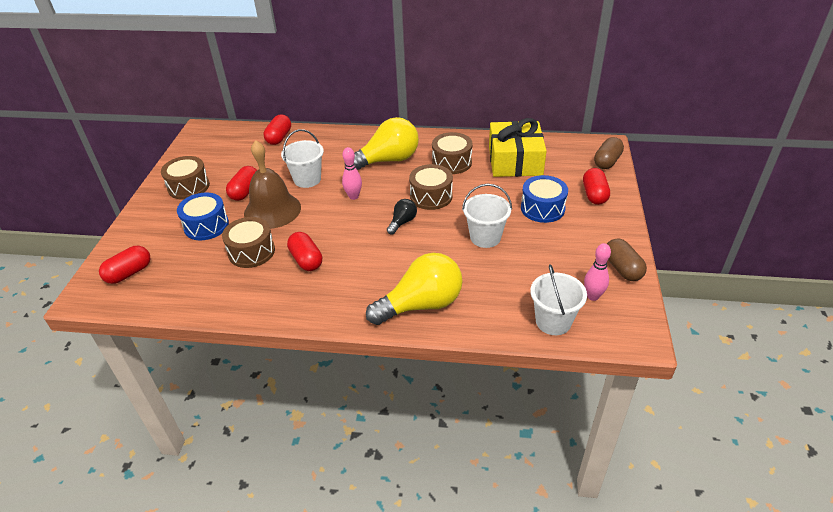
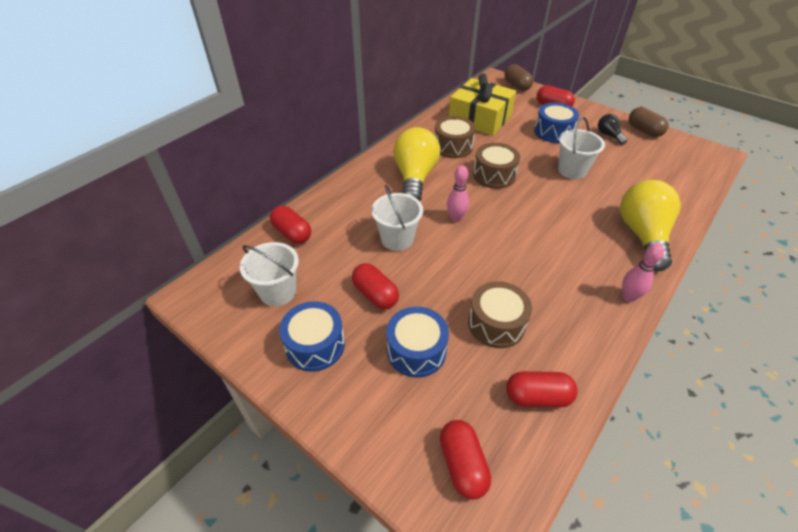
camera: 60 degrees left, 5 degrees up
(188, 187) = (315, 345): brown drum -> blue drum
(272, 210) = (431, 283): brown bell -> none
(306, 260) = (538, 285): red capsule -> red capsule (537, 397)
(402, 222) = (520, 204): black light bulb -> black light bulb (609, 135)
(553, 321) = (689, 180): white bucket -> white bucket (278, 292)
(593, 296) = (668, 153): pink bowling pin -> pink bowling pin (628, 297)
(622, 268) = (644, 130): brown capsule -> brown capsule turned 45 degrees clockwise

